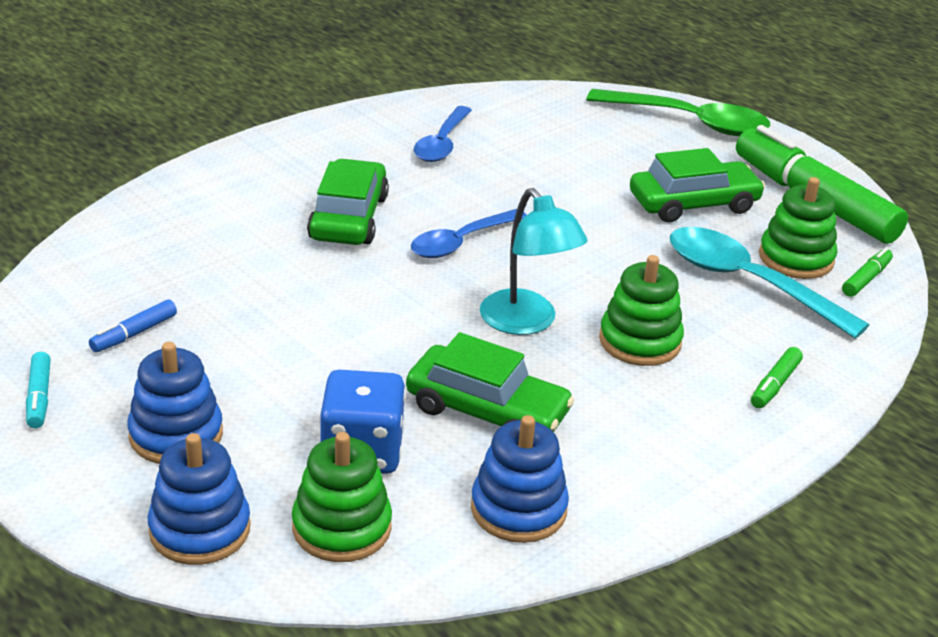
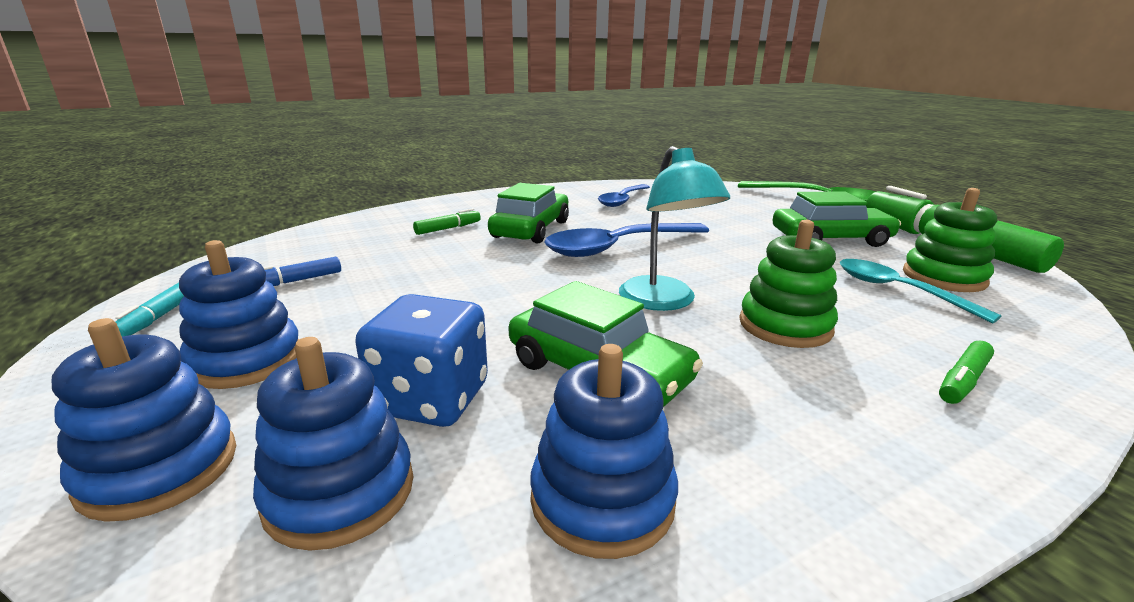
camera: 15 degrees right, 10 degrees down
(342, 527) = (340, 492): green stacking toy -> blue stacking toy
(461, 242) = (618, 247): blue spoon -> blue spoon, size x1.50
(748, 283) = (898, 291): turquoise spoon -> turquoise spoon, size x0.67
(866, 279) = (1030, 297): green marker -> green marker (448, 228)

